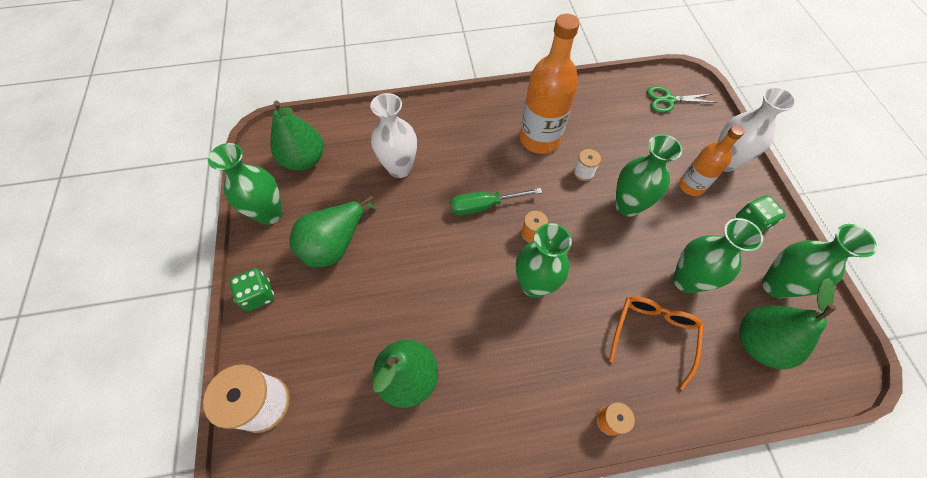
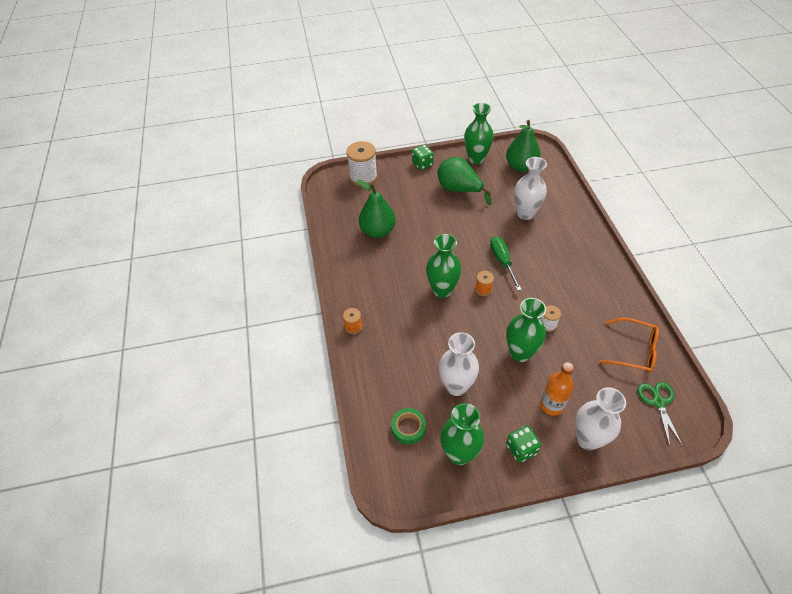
camera: 90 degrees right, 10 degrees down
(539, 139) = (576, 295): orange bottle -> none
(653, 334) = (411, 358): orange glasses -> orange glasses (634, 351)
(686, 280) = (456, 386): green vase -> white vase
(758, 343) = (408, 428): green pear -> green tape

